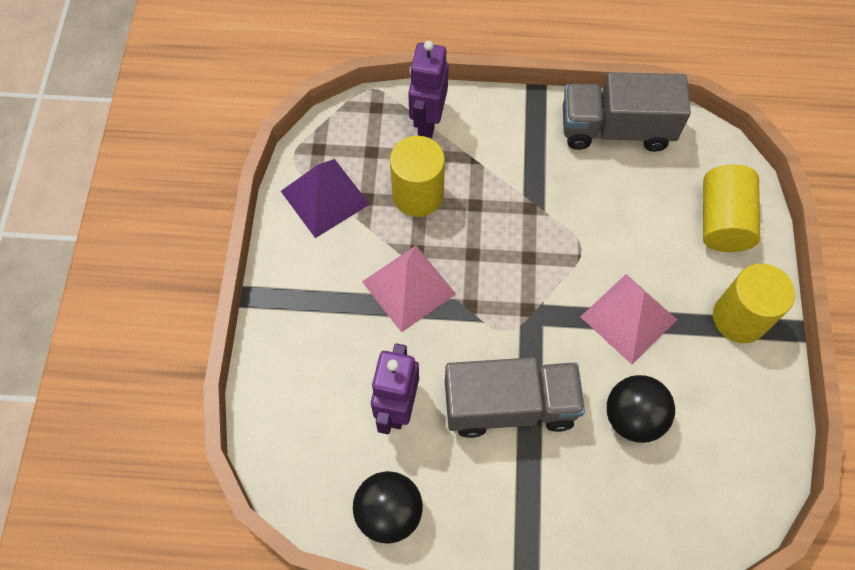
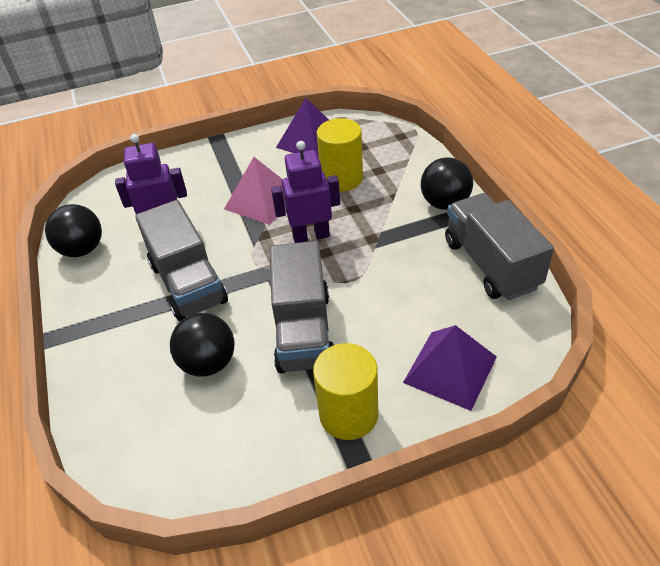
camera: 70 degrees right, 20 degrees down
(427, 121) = (409, 162): purple robot -> purple robot (311, 236)
(513, 123) = (445, 203): none -> black ball
(628, 318) = (303, 331): pink pyramid -> grey truck
(722, 221) = (450, 369): yellow cylinder -> purple pyramid

